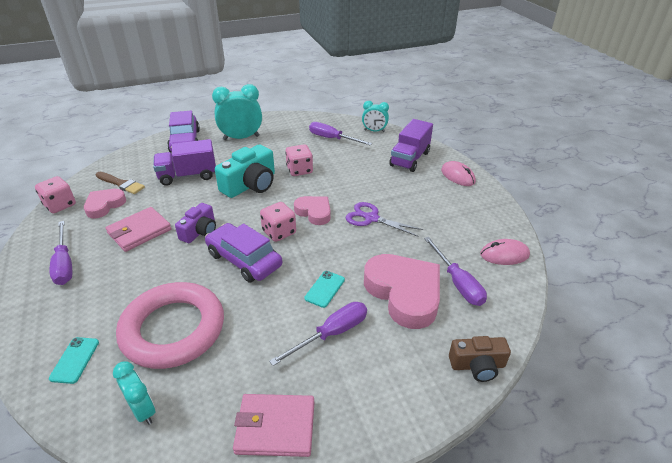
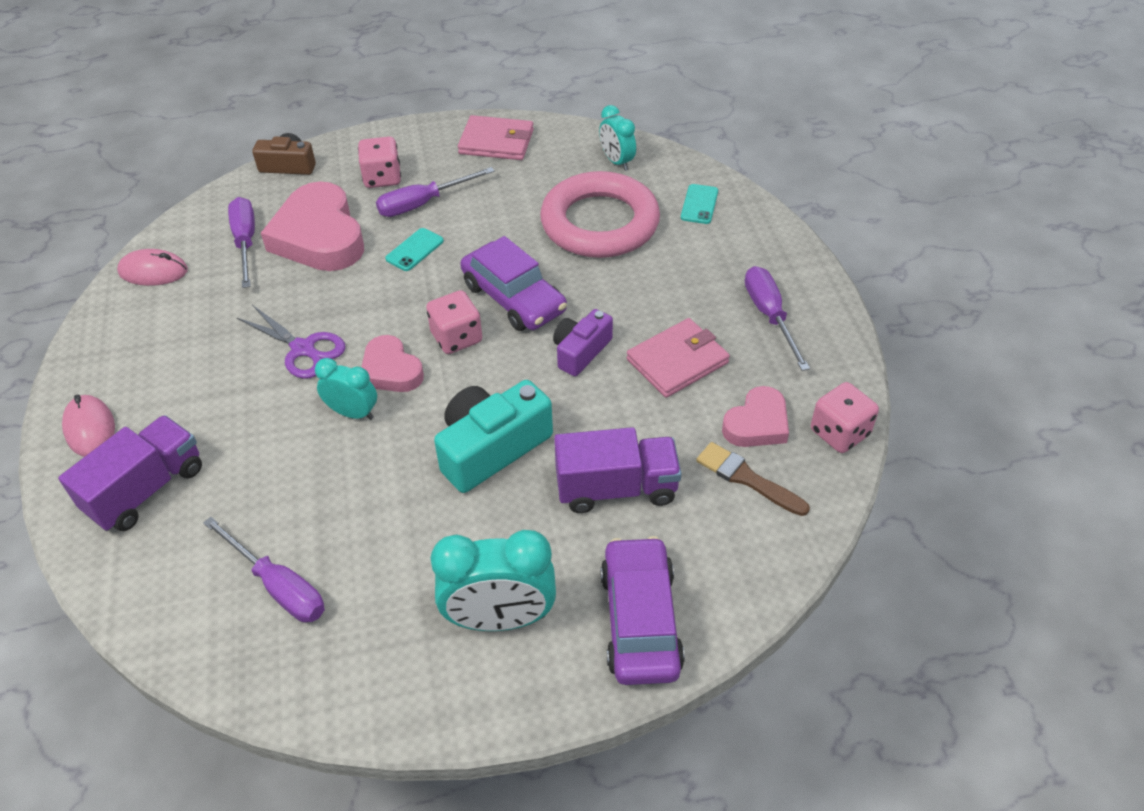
camera: 170 degrees left, 10 degrees up
(299, 170) = (387, 479): pink dice -> pink dice (382, 178)
(374, 131) = (161, 609): turquoise clock -> turquoise clock (353, 413)

